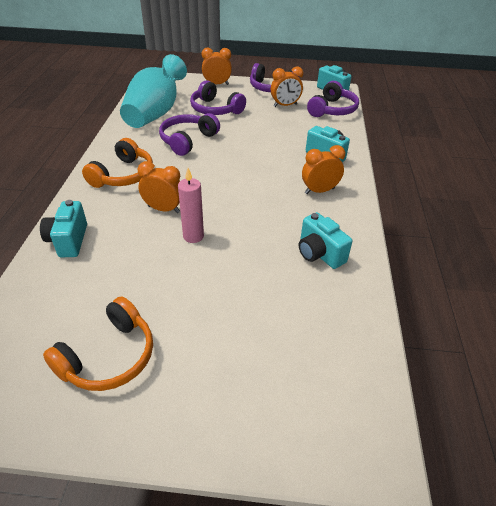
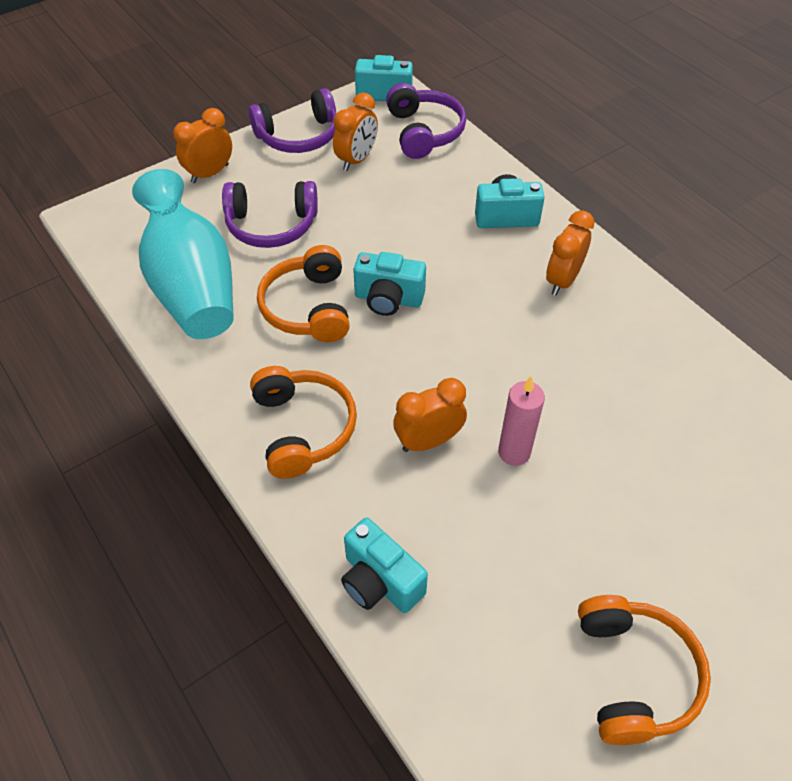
camera: 40 degrees left, 10 degrees up
(187, 140) = (308, 307): purple headphones -> orange headphones
(319, 253) = (663, 371): turquoise camera -> turquoise camera (388, 299)

